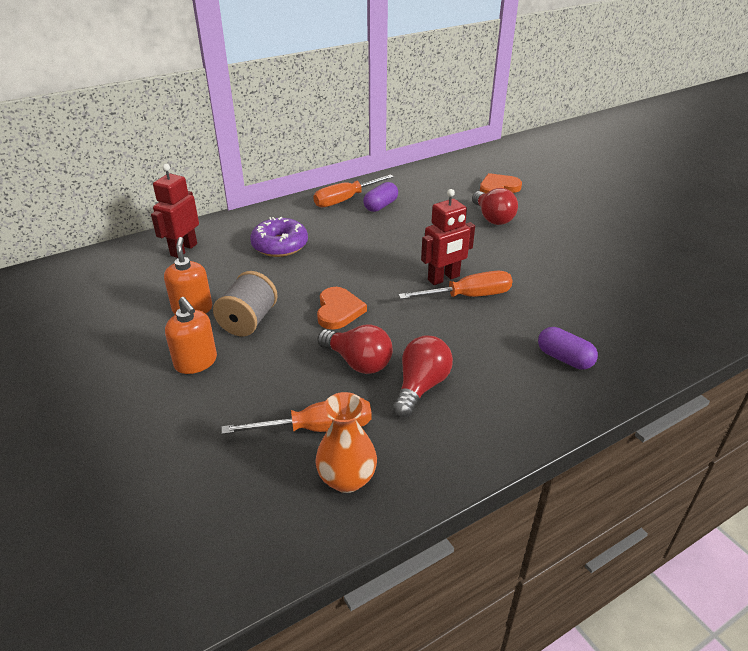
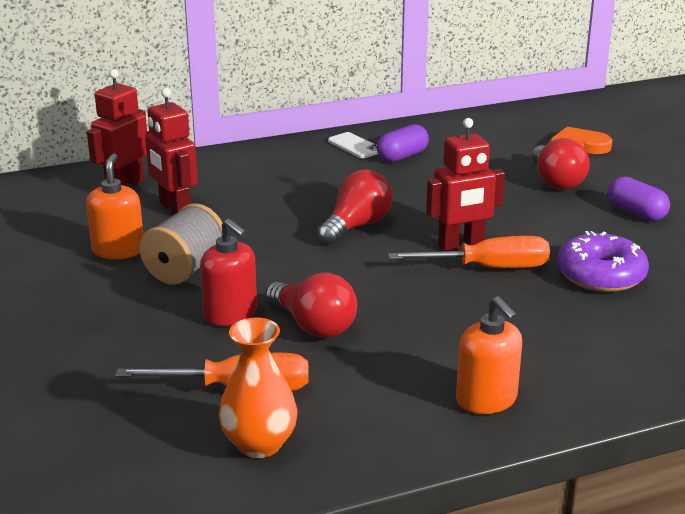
camera: 10 degrees right, 10 degrees down
(196, 362) = (107, 306): orange soap dispenser -> orange soap dispenser (486, 400)
(226, 267) = (174, 209): none -> red robot
(280, 245) = (251, 191): purple donut -> purple donut (600, 275)
(293, 358) = (231, 314): none -> red soap dispenser
(338, 310) = (306, 269): orange heart -> none
(344, 200) = (355, 146): orange screwdriver -> white phone
(421, 386) = (387, 360): red light bulb -> red light bulb (356, 226)
(564, 358) = (596, 349): purple capsule -> purple capsule (636, 213)

